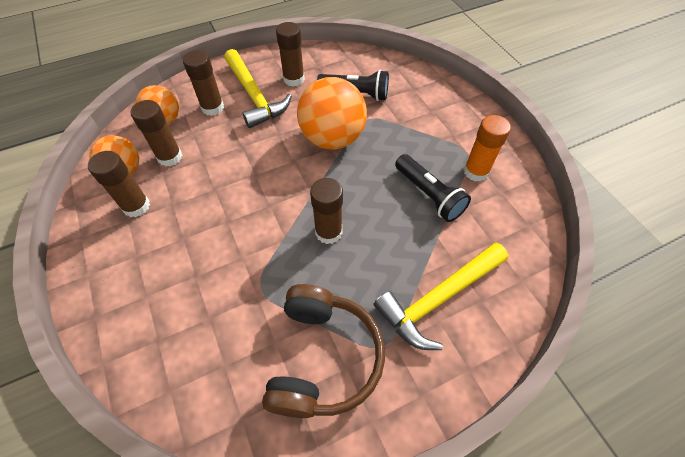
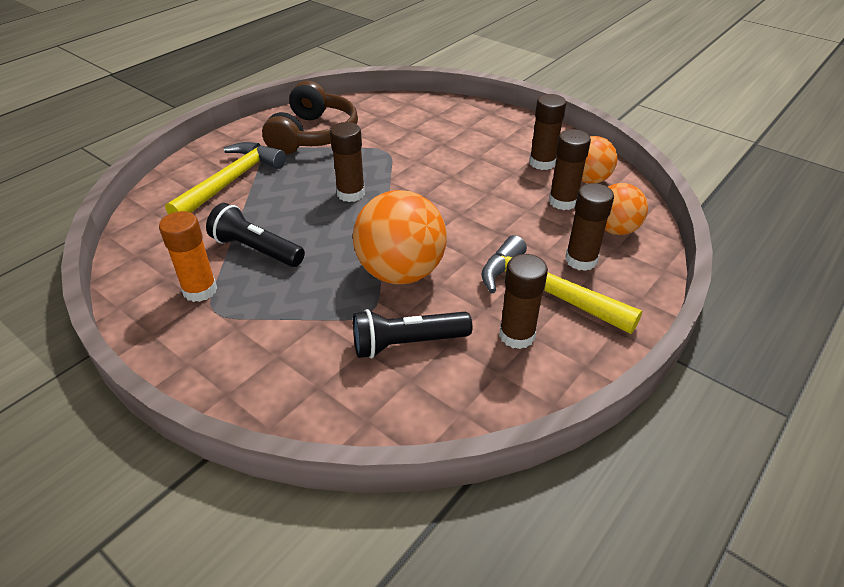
camera: 155 degrees right, 15 degrees down
(323, 358) = (314, 135): brown headphones -> brown headphones turned 150 degrees counterclockwise

